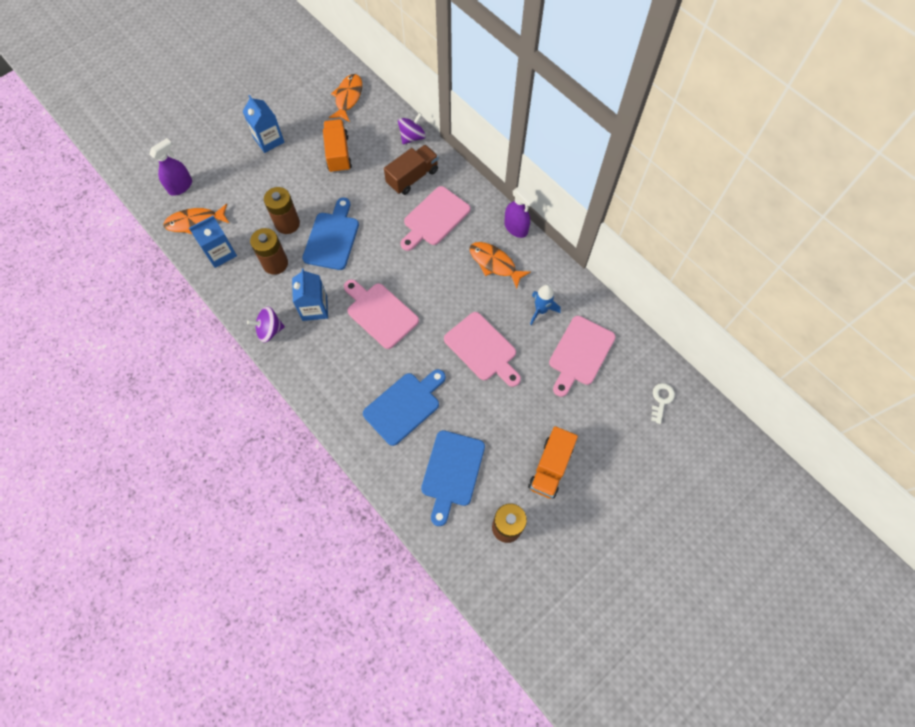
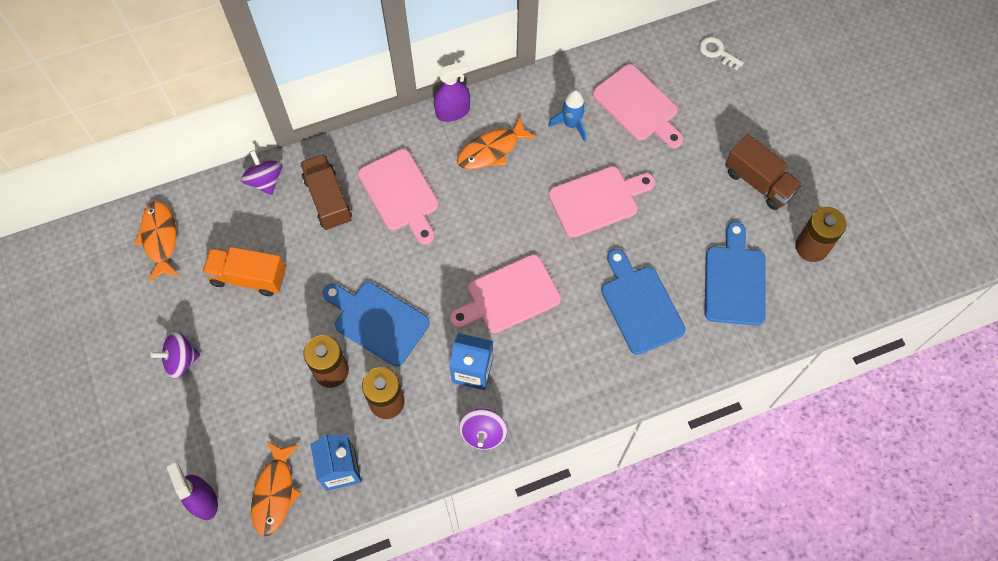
camera: 70 degrees left, 0 degrees up
(269, 140) = (181, 360): blue carton -> purple spinning top
(348, 98) = (160, 239): orange fish -> orange fish turned 45 degrees clockwise
(452, 472) = (735, 280): blue cutting board -> blue cutting board turned 120 degrees counterclockwise
(550, 467) = (758, 182): orange truck -> brown truck

